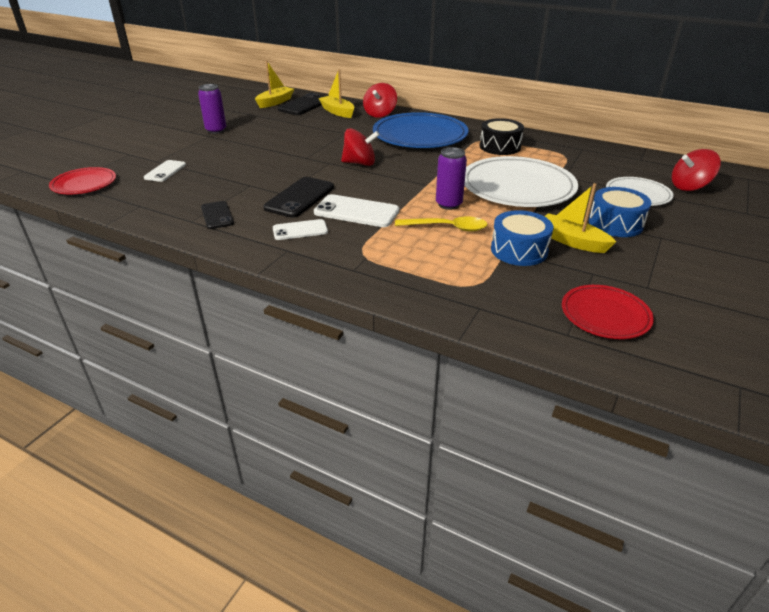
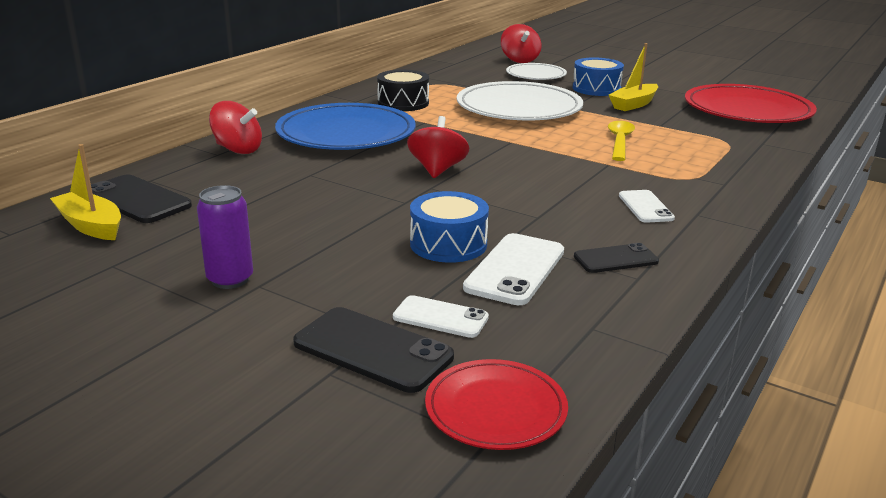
camera: 85 degrees left, 10 degrees down
(299, 197) = (551, 206): black phone -> black phone (372, 350)
(337, 112) = (201, 176): yellow boat -> none
(356, 212) = (589, 177): white phone -> white phone (515, 269)
(448, 204) = (564, 137): purple can -> none
(519, 250) = (657, 121): blue drum -> blue drum (448, 244)
(605, 315) = (747, 110): red plate -> red plate, size x1.84

